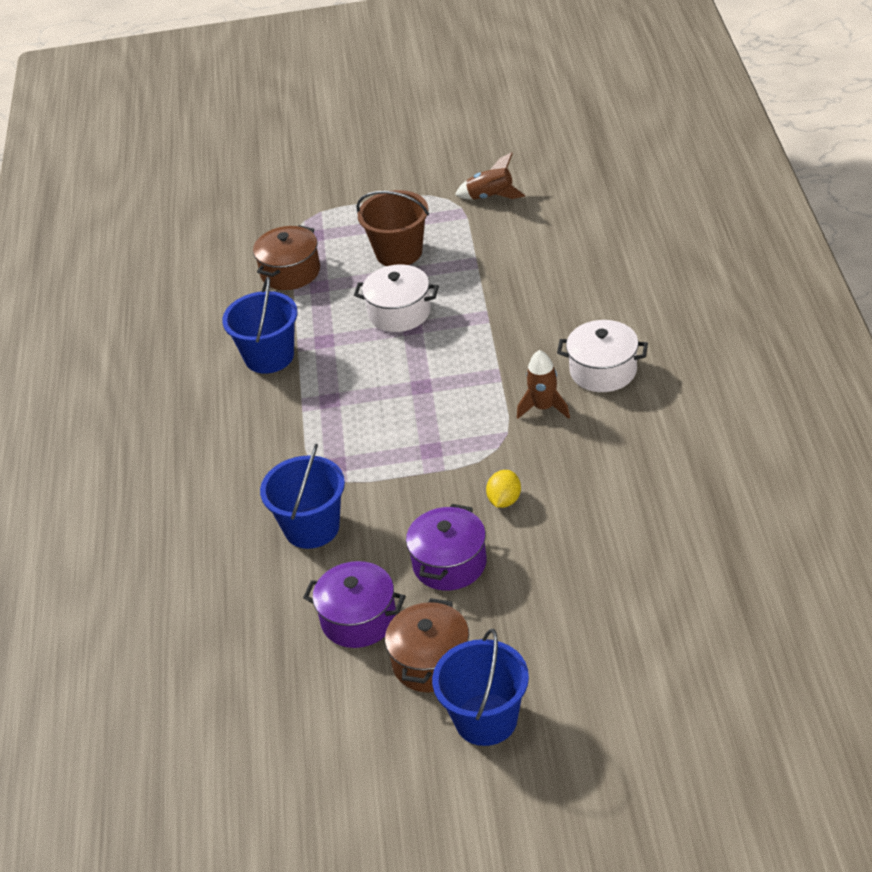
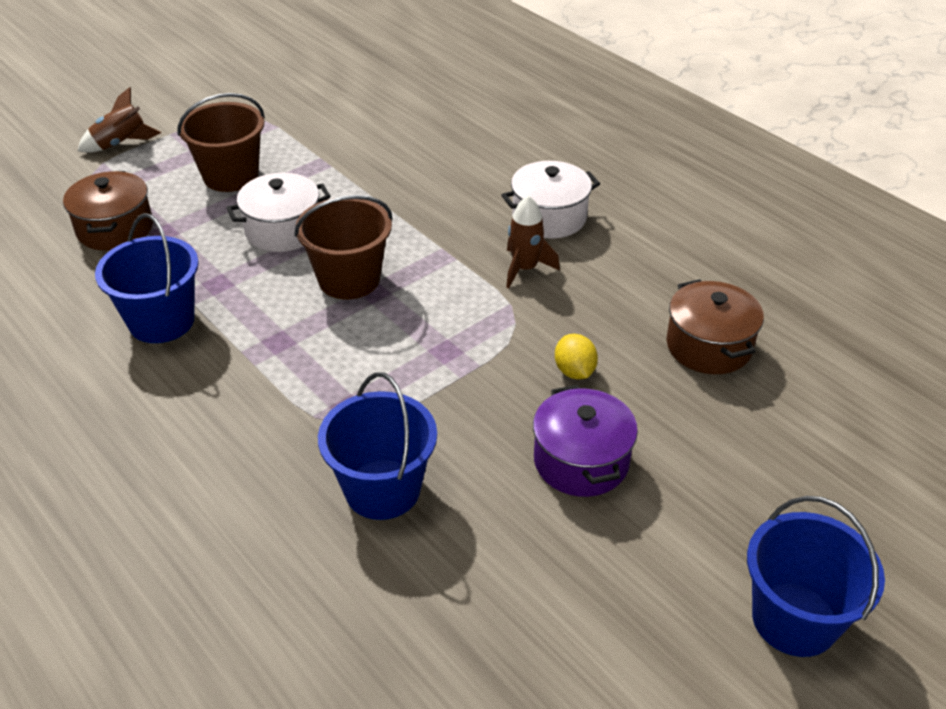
camera: 40 degrees left, 0 degrees up
(358, 619) = (538, 572): purple pot -> none
(412, 370) = (349, 279): none -> brown bucket
(431, 662) = (669, 582): brown pot -> brown pot (709, 346)
(491, 197) = (286, 103): brown rocket -> brown rocket (121, 143)

